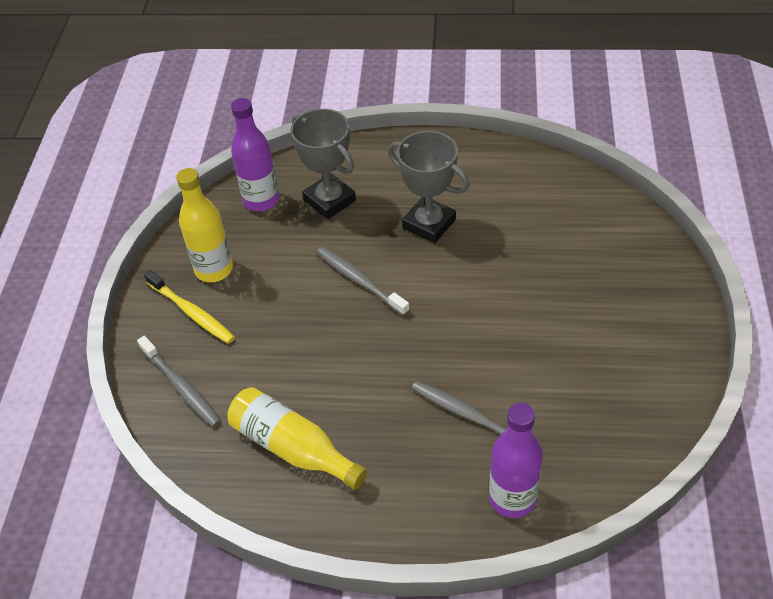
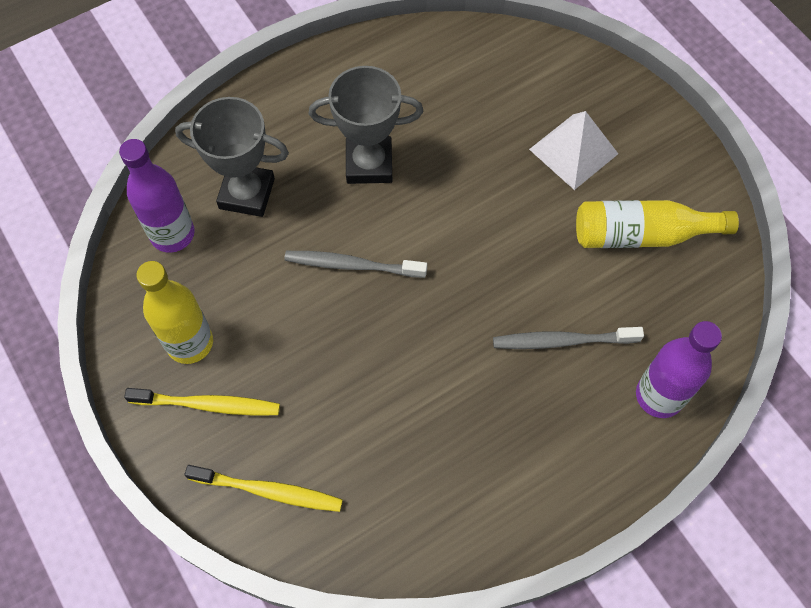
camera: 40 degrees left, 15 degrees up
(181, 386) = (268, 491): grey toothbrush -> yellow toothbrush
(293, 448) = (433, 479): yellow bottle -> yellow bottle (642, 235)
(593, 293) = (573, 151): none -> white pyramid

